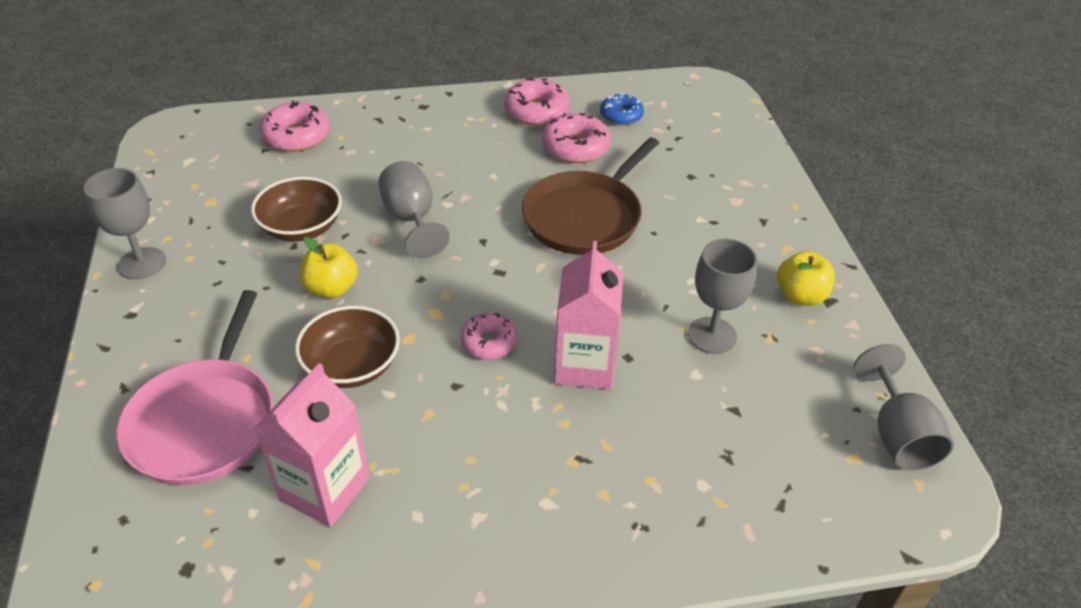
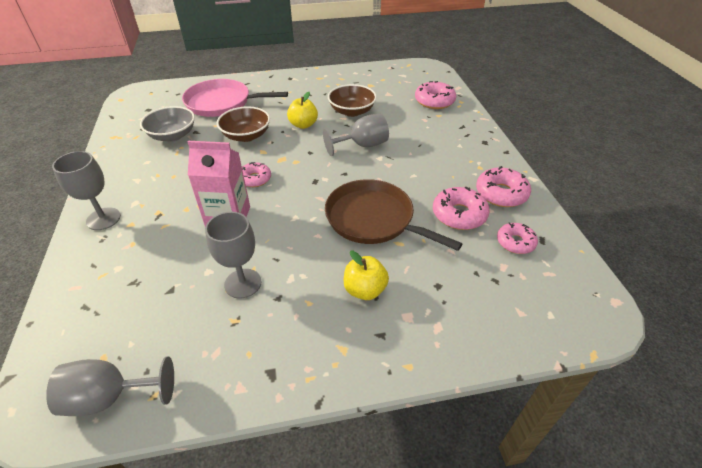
camera: 90 degrees right, 0 degrees up
(142, 263) = (323, 75): grey goblet -> grey goblet (103, 219)
(324, 489) = (172, 135): pink carton -> grey bowl
(621, 115) = (515, 242): blue donut -> pink donut
(800, 296) = (279, 350): yellow apple -> yellow apple (365, 290)

